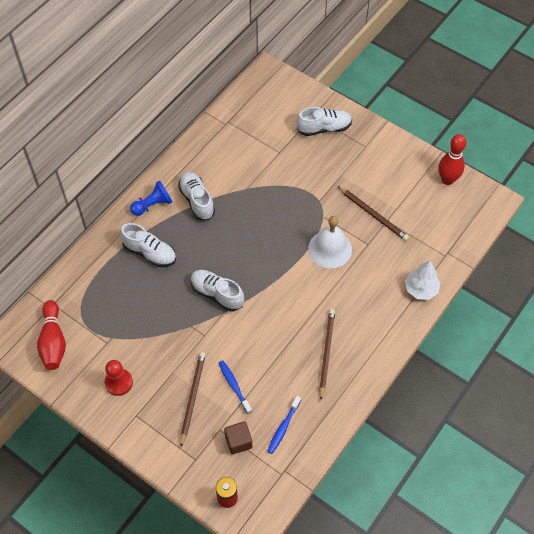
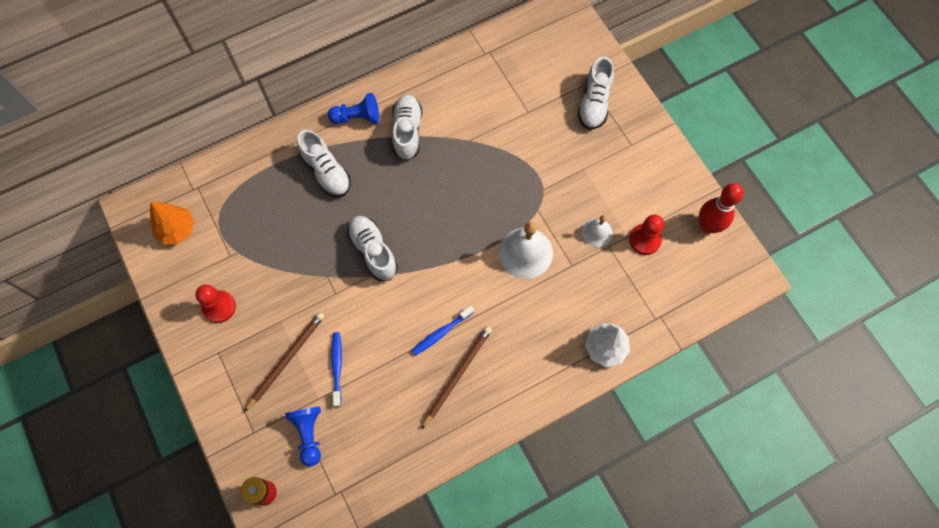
camera: 25 degrees right, 10 degrees up
(53, 341) = (177, 230): red bowling pin -> orange tree
(238, 441) = (309, 434): brown cube -> blue pawn
(283, 427) = (365, 441): blue toothbrush -> blue toothbrush (441, 333)
(324, 128) = (594, 103): white shoe -> white shoe turned 90 degrees clockwise
(373, 215) = (597, 232): brown pencil -> white bell
(409, 206) = (645, 240): none -> red pawn

